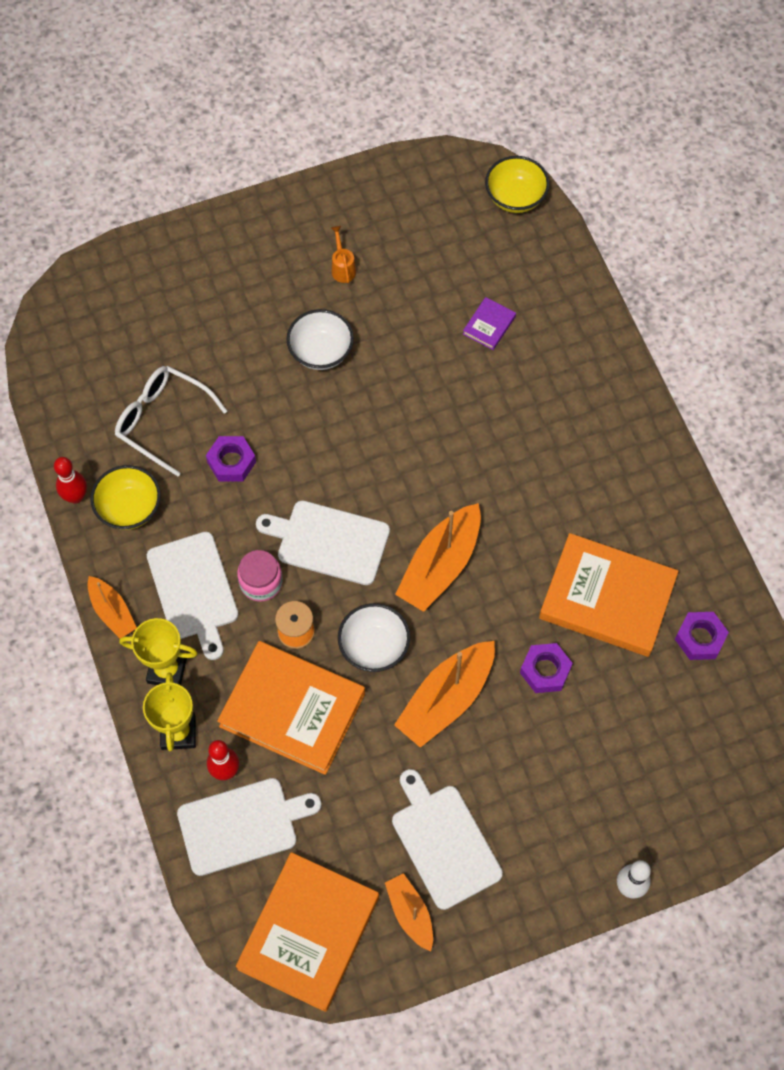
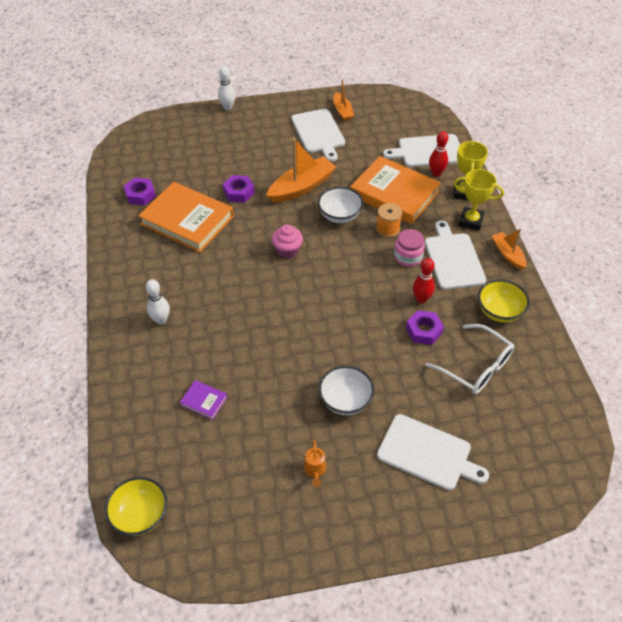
camera: 170 degrees left, 15 degrees down
(75, 497) = (539, 324): red bowling pin -> red bowling pin (421, 299)
(309, 933) = (396, 111): orange book -> none
(329, 542) = (359, 273): white cutting board -> white cutting board (427, 453)
(440, 565) = (287, 250): orange boat -> pink cupcake
(489, 325) = (204, 401): purple book -> purple book turned 75 degrees clockwise
(581, 423) = (161, 320): none -> white bowling pin

